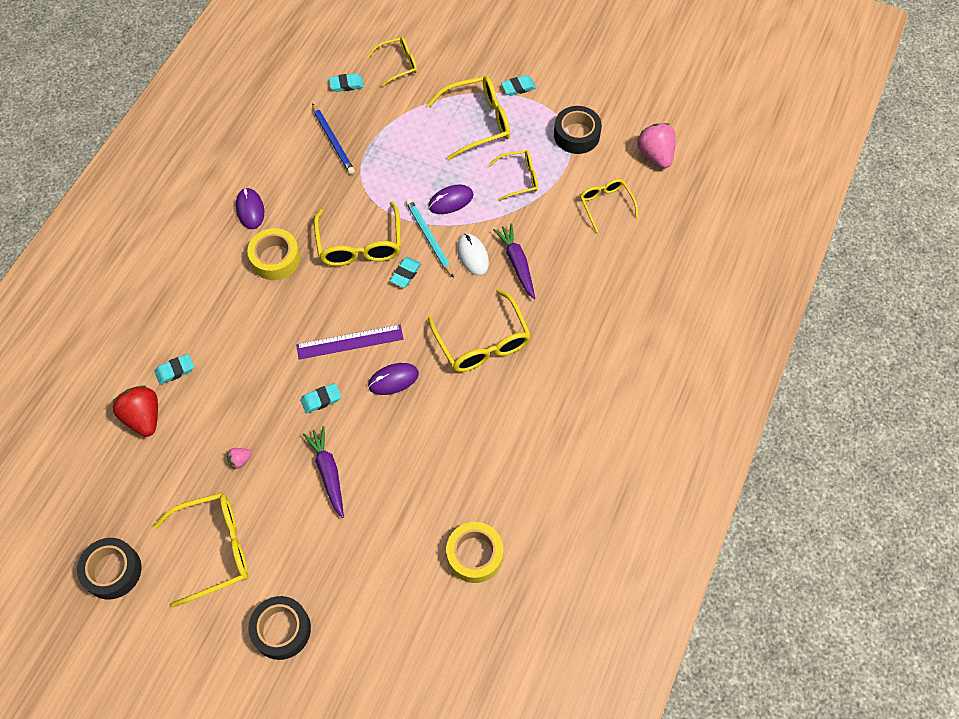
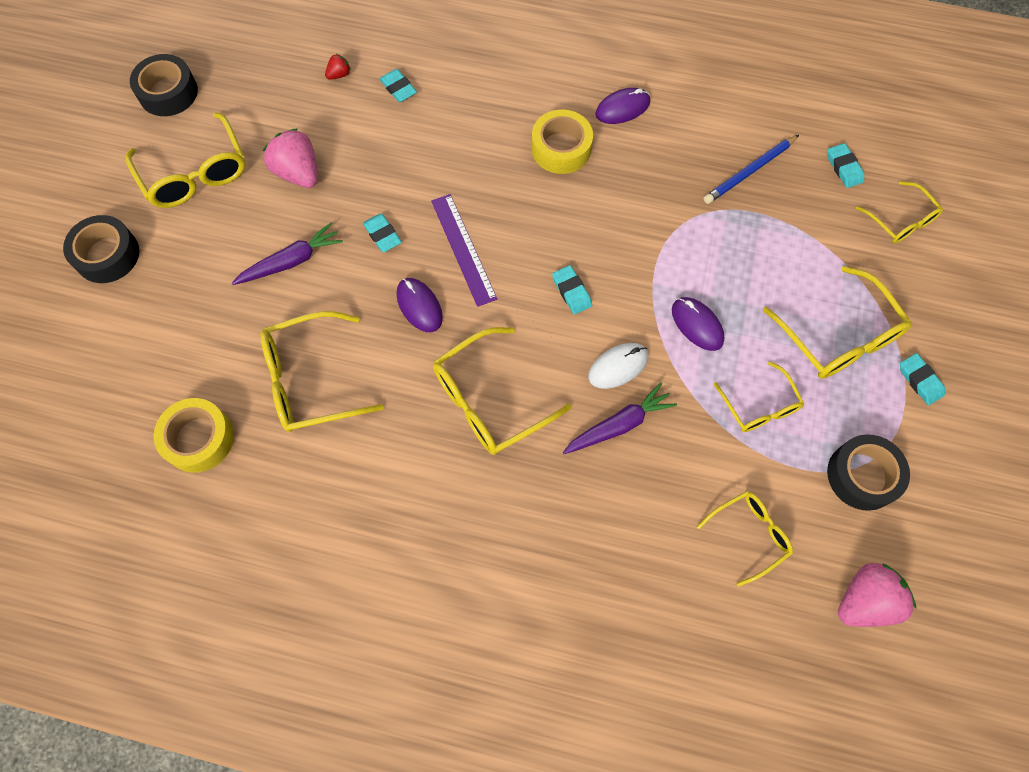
camera: 80 degrees right, 5 degrees up
(143, 417) = (339, 75): red strawberry -> red strawberry, size x0.48
(240, 460) = (298, 173): pink strawberry -> pink strawberry, size x2.10
(360, 245) = (602, 232): yellow glasses -> yellow glasses (310, 380)
(405, 274) = (571, 292): turquoise eraser -> turquoise eraser turned 45 degrees clockwise
(429, 238) = (631, 309): turquoise pencil -> none

